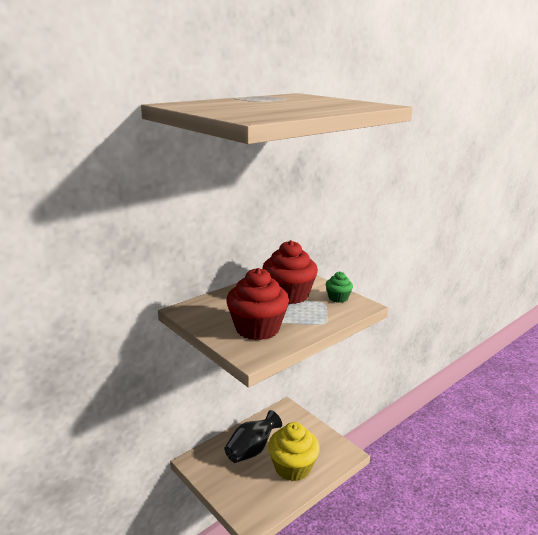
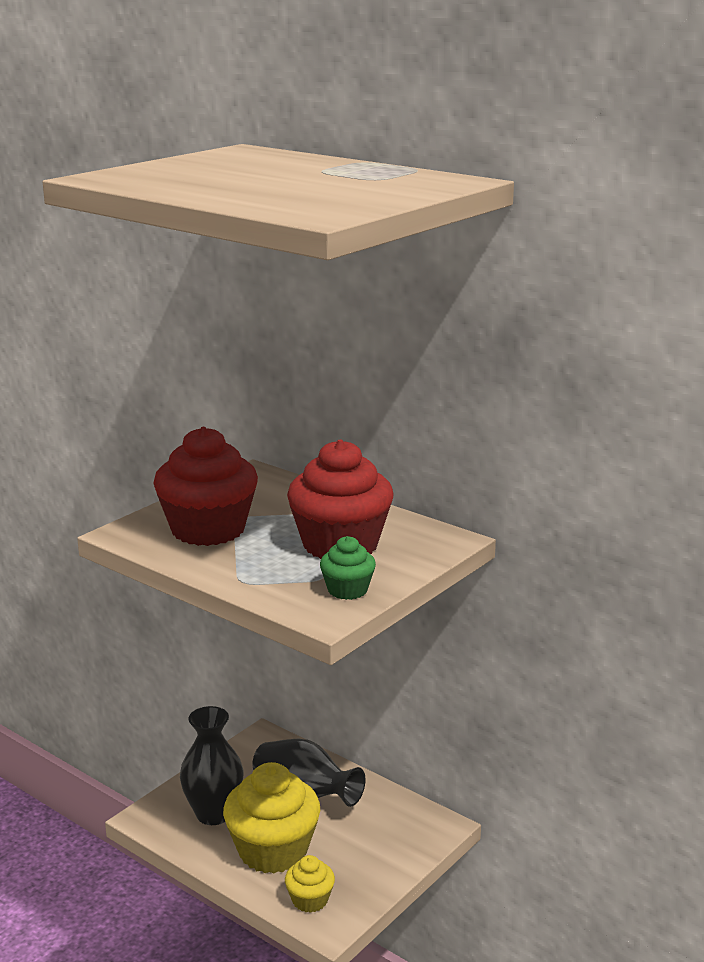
camera: 80 degrees right, 0 degrees up
(256, 489) = (213, 814): none -> black vase
(331, 457) = (310, 900): none -> yellow cupcake

